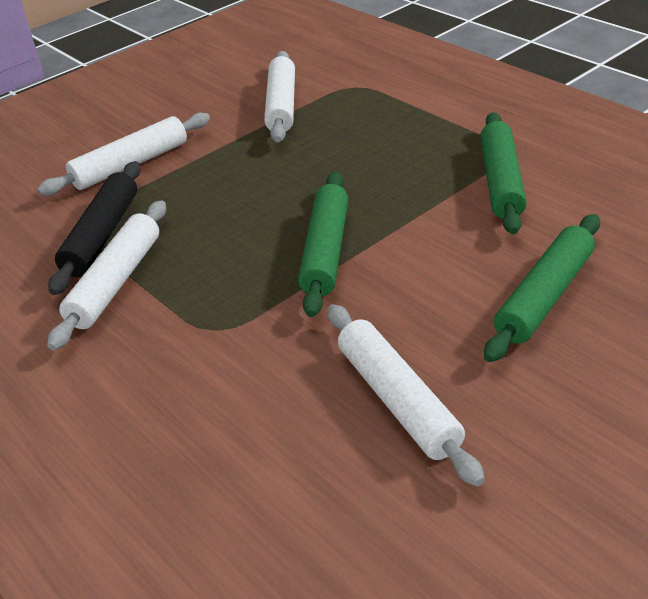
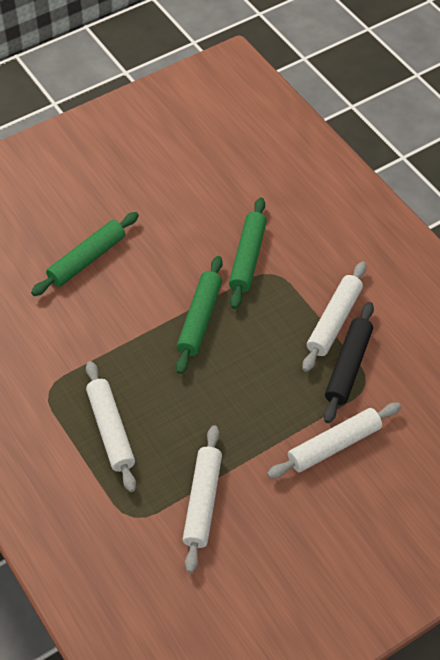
camera: 175 degrees left, 15 degrees up
(398, 400) = (185, 214): white rolling pin -> white rolling pin (110, 430)
(501, 181) = (66, 359): green rolling pin -> green rolling pin (247, 258)

